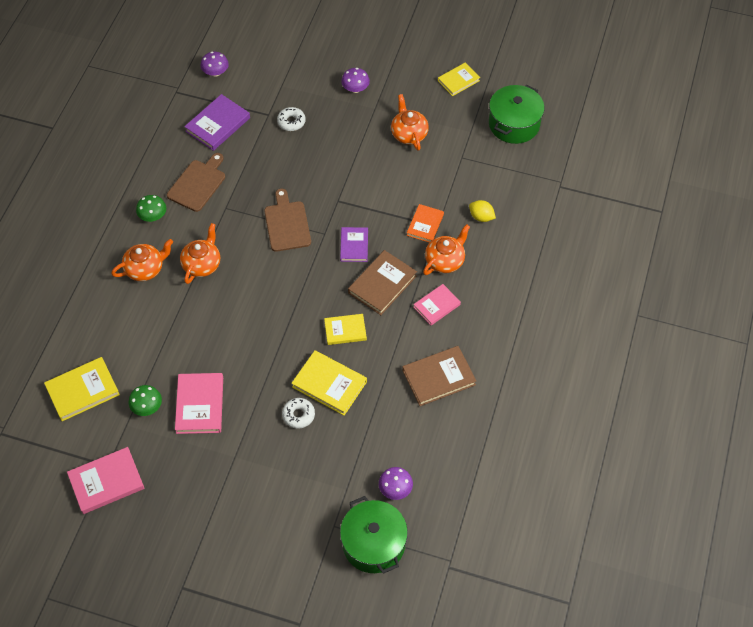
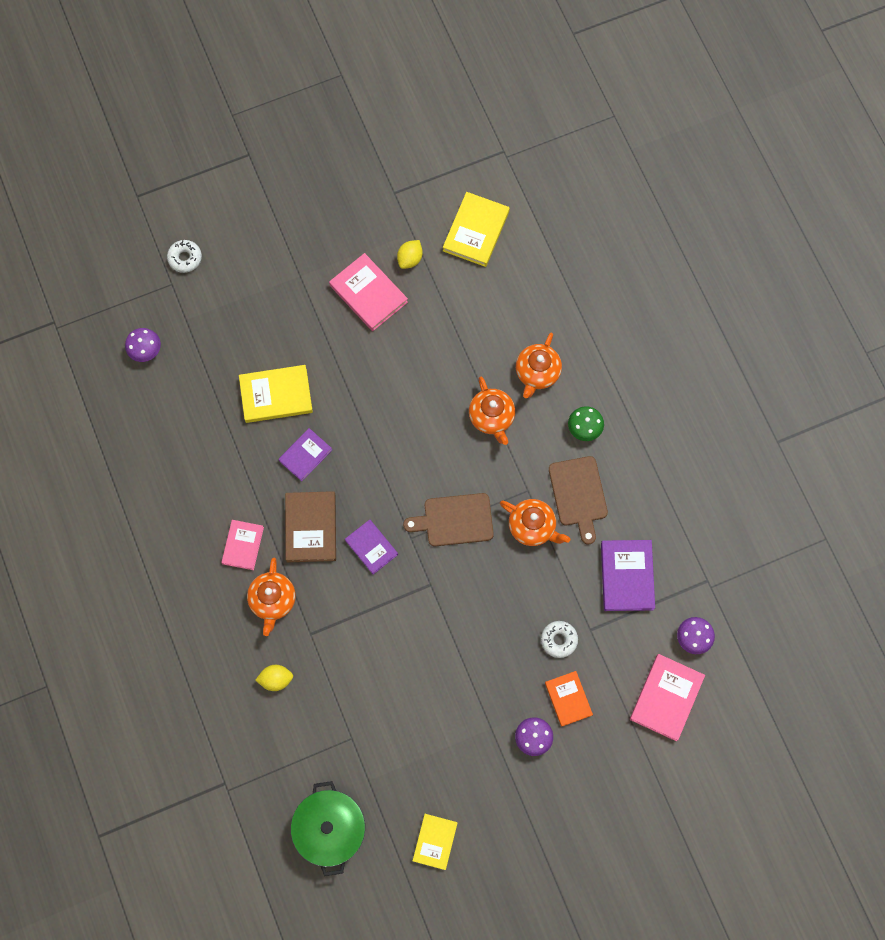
camera: 140 degrees right, 15 degrees up
(106, 482) = (382, 180): pink book -> pink book (666, 697)
(147, 407) = (410, 259): green mushroom -> yellow lemon
(287, 224) = (454, 520): brown cutting board -> brown cutting board turned 135 degrees clockwise
(298, 415) = (278, 349): white donut -> white donut (185, 258)
(345, 330) = (305, 455): yellow book -> purple book
(373, 544) = (128, 294): green pot -> none
(409, 134) = (429, 724): orange teapot -> orange teapot (532, 526)
(425, 225) = (323, 625): orange book -> orange book (568, 699)
(438, 377) = (186, 476): brown book -> none

